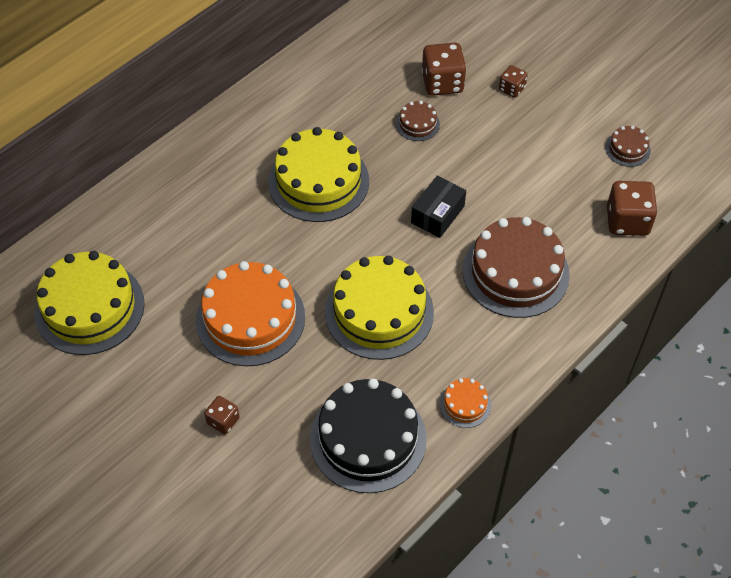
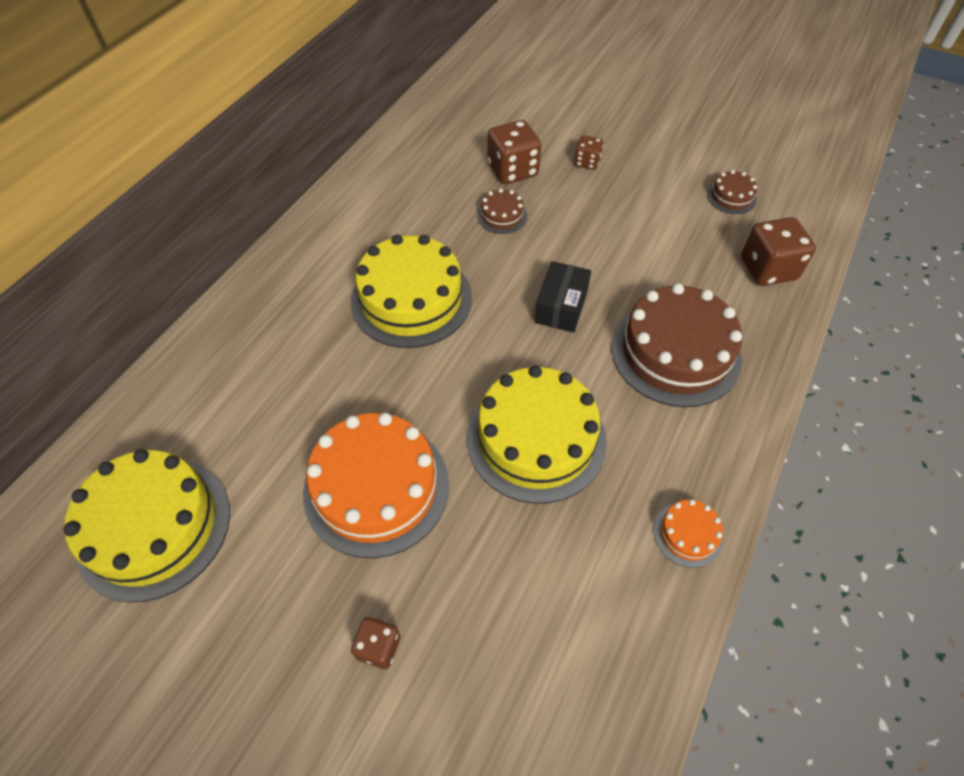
camera: 15 degrees left, 0 degrees up
(368, 438) = (584, 618): black cake -> none

